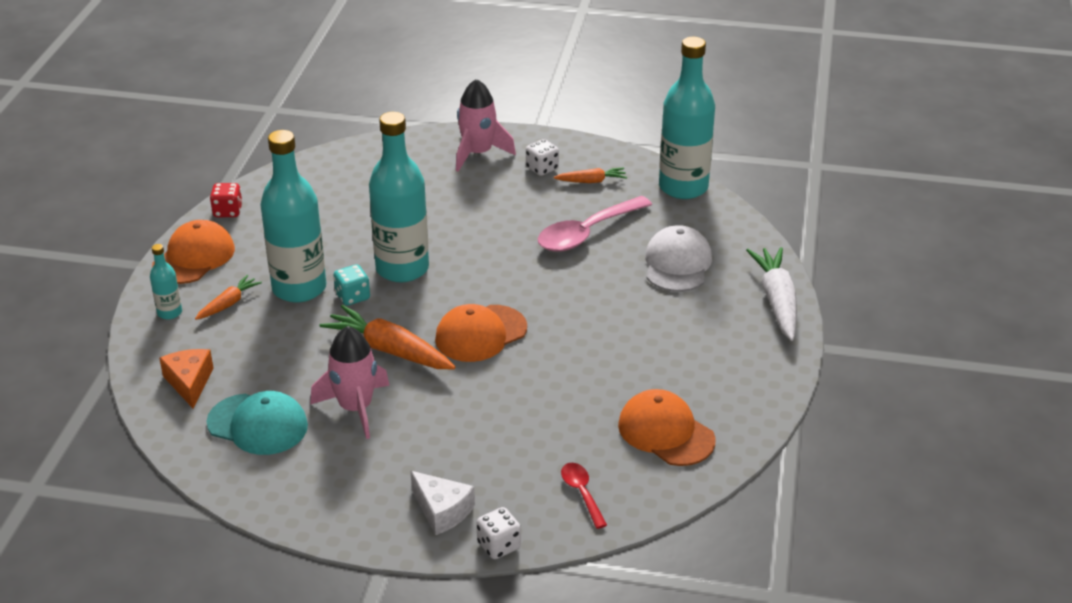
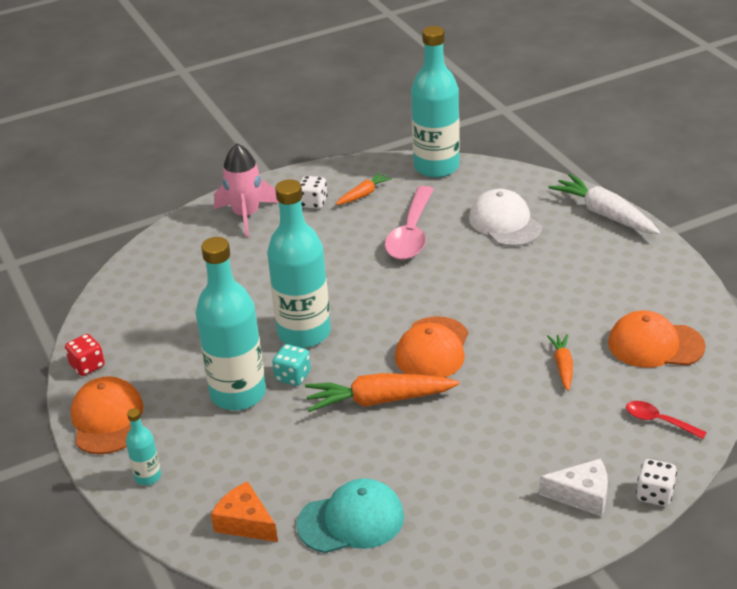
camera: 35 degrees left, 0 degrees up
(228, 304) = (192, 440): orange carrot -> orange carrot (563, 366)
(356, 408) = (413, 460): pink rocket -> none

